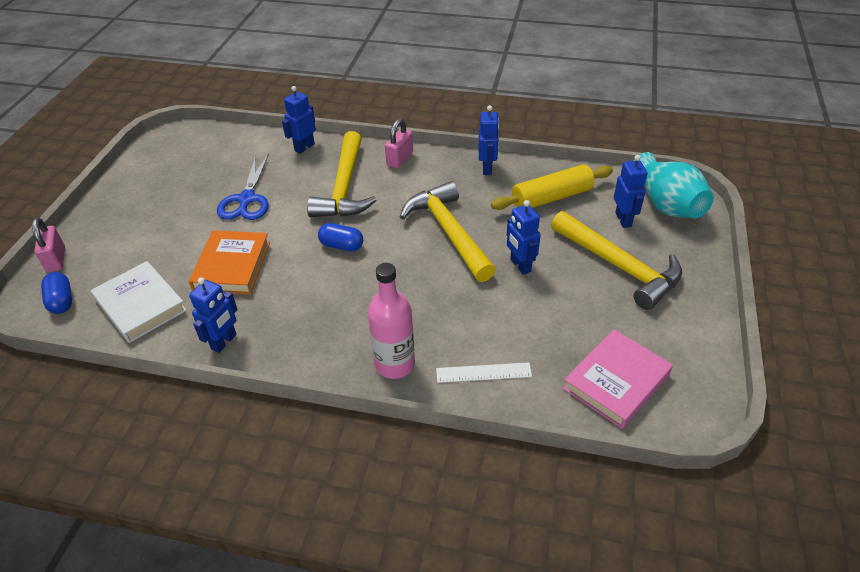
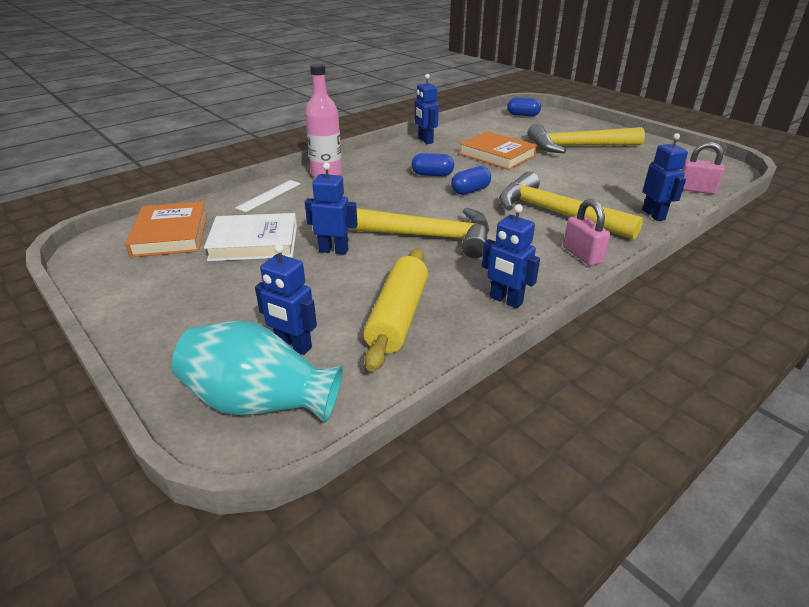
camera: 125 degrees right, 10 degrees down
(56, 259) = (568, 118): pink padlock -> pink padlock (695, 190)
(140, 305) = (491, 129): white book -> white book (254, 242)
(246, 199) = (580, 174): blue scissors -> none
(325, 285) = (432, 175): none -> blue capsule
(616, 381) = (170, 234): pink book -> orange book
(619, 267) = (245, 300): yellow hammer -> yellow hammer (577, 147)

